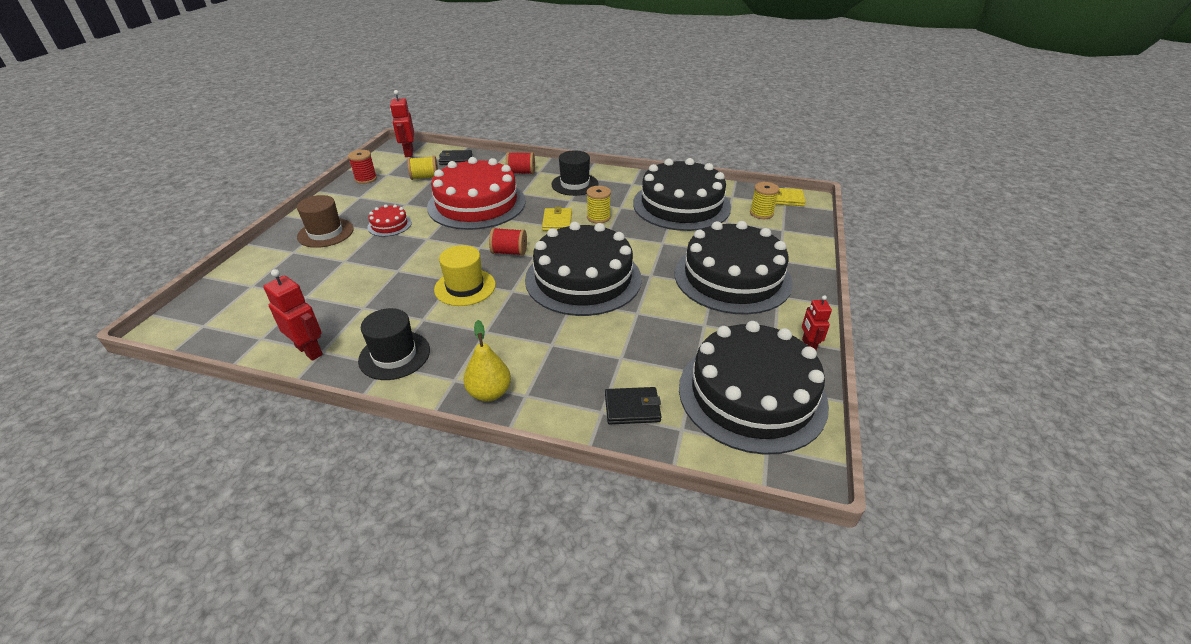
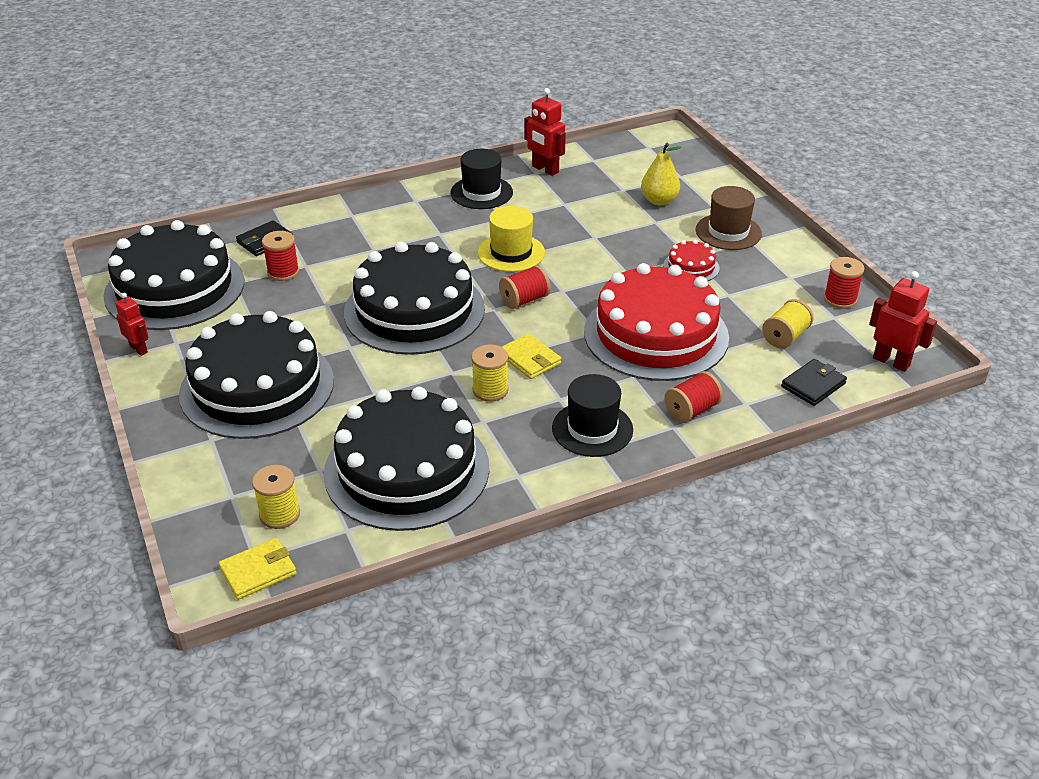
camera: 140 degrees right, 0 degrees up
(309, 350) = (545, 169): red robot -> red robot turned 45 degrees clockwise
(489, 393) = (379, 205): yellow pear -> yellow pear (659, 201)
(644, 361) = (283, 272): none -> red spool

